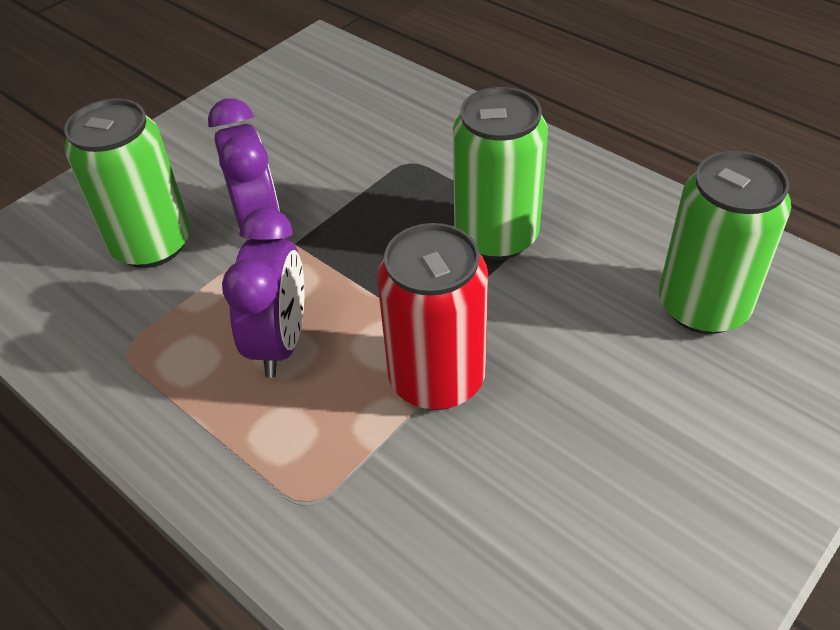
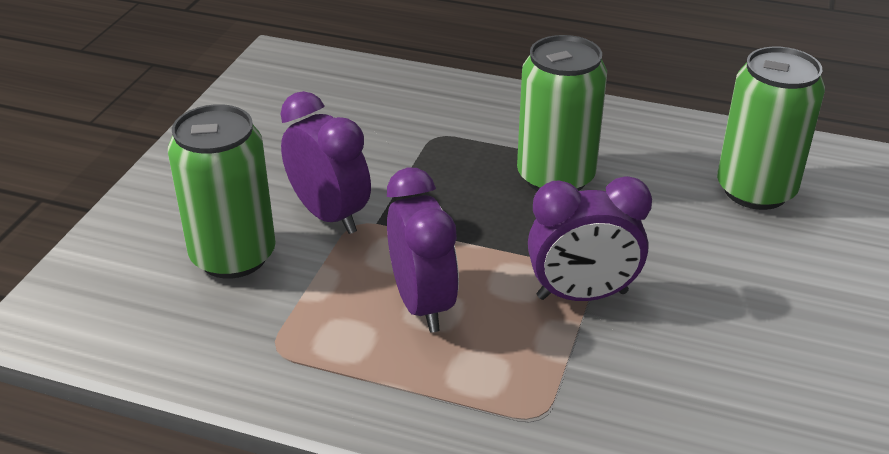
camera: 25 degrees left, 10 degrees down
(437, 378) = (582, 295): red can -> purple clock

